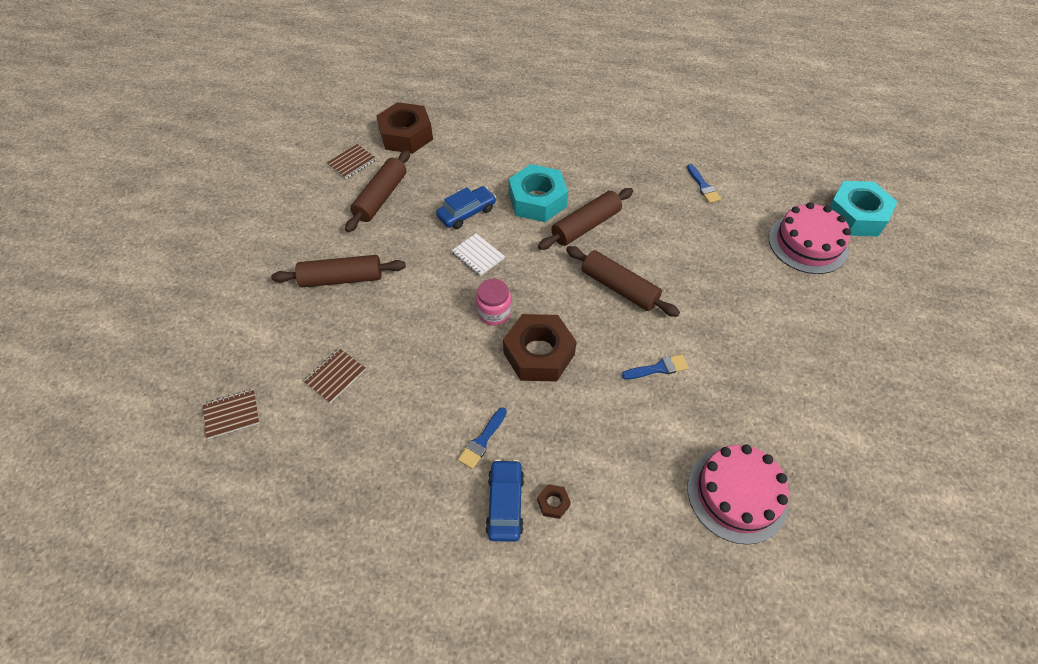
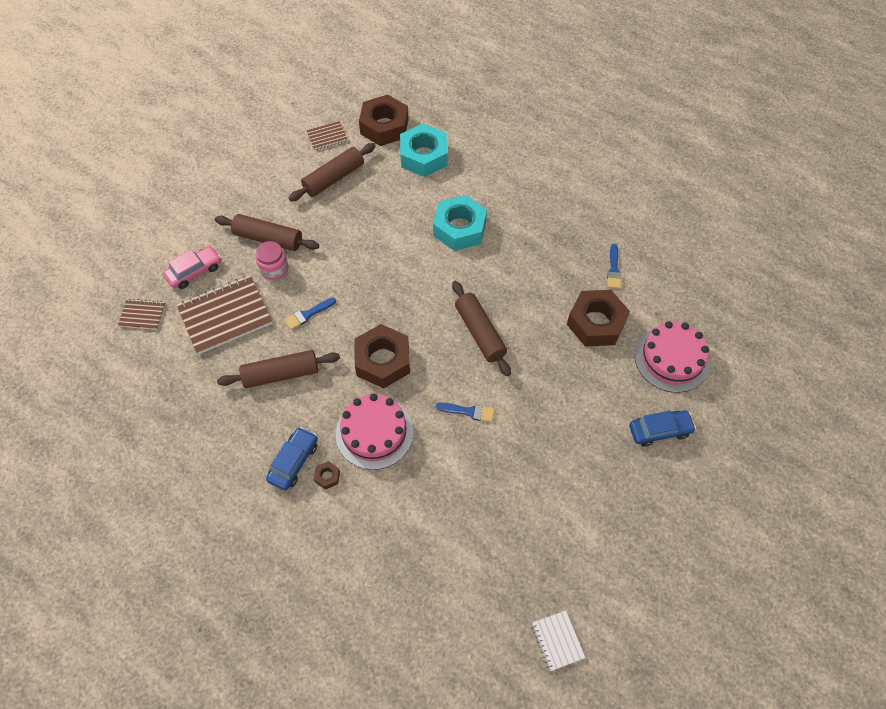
camera: 25 degrees right, 5 degrees up
(273, 343) = (194, 271): none -> pink car
(335, 376) = (225, 316): brown notebook -> brown notebook, size x1.98
(467, 213) = (395, 218): blue car -> blue car (659, 430)
(478, 255) = (382, 259): white notebook -> white notebook (557, 640)
(482, 440) = (303, 409): blue brush -> blue brush (308, 314)
(494, 312) = (368, 313): pink jar -> pink jar (274, 269)
(585, 225) = (486, 267): brown rolling pin -> brown rolling pin (281, 374)
(720, 238) = (596, 323): none -> brown nut
(737, 494) = (466, 532): pink cake -> pink cake (374, 432)
(855, 215) = (737, 351): turquoise nut -> turquoise nut (424, 156)

